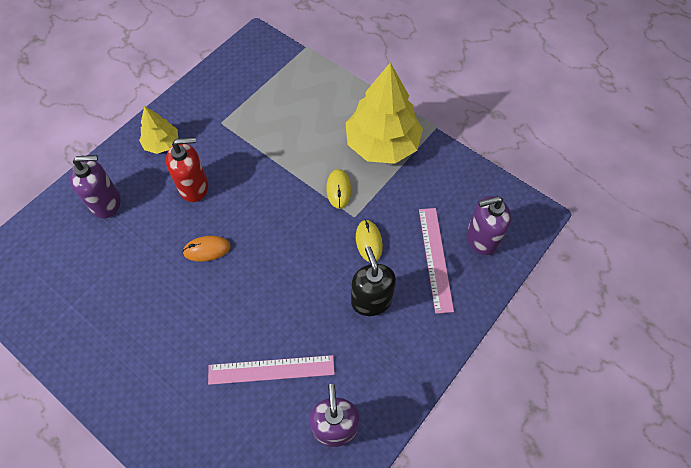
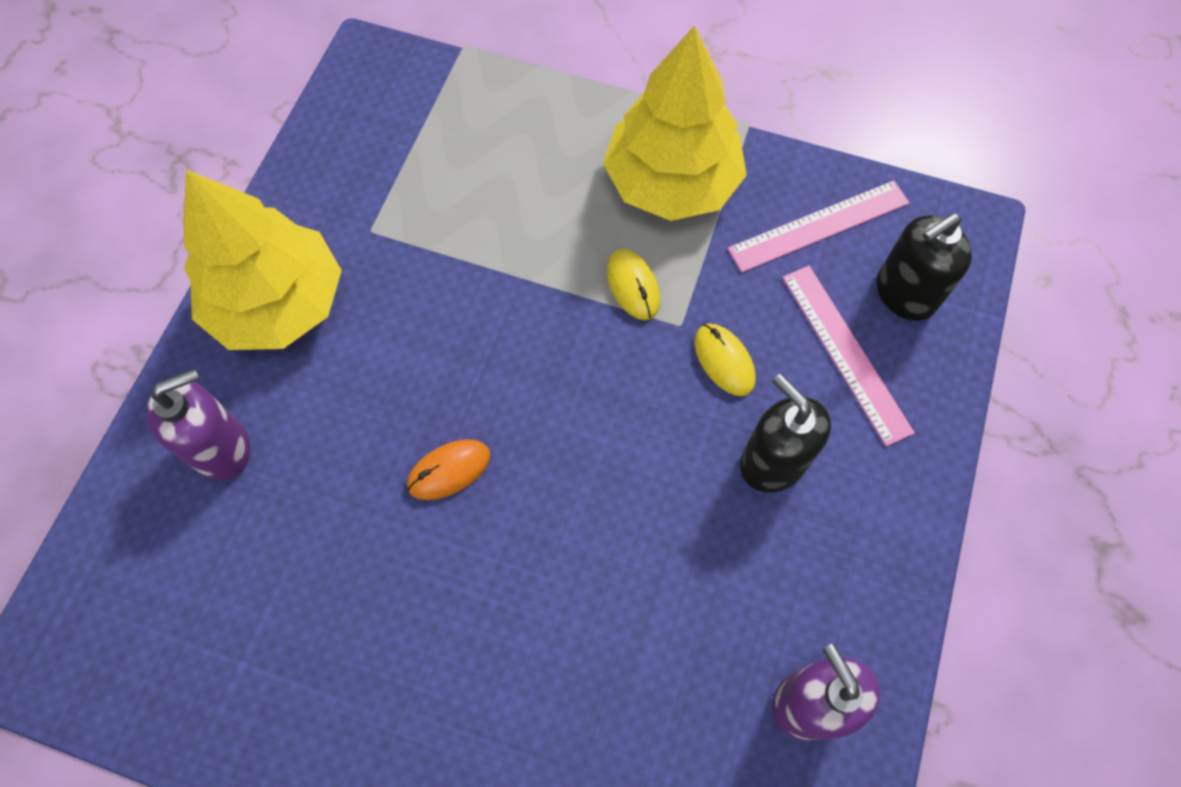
camera: 20 degrees left, 5 degrees up
(162, 143) = (277, 303): yellow tree -> yellow tree, size x1.97
(194, 187) = (374, 364): red soap dispenser -> none
(271, 370) = (658, 644): pink ruler -> pink ruler (819, 226)
(481, 239) = (904, 294): purple soap dispenser -> black soap dispenser

